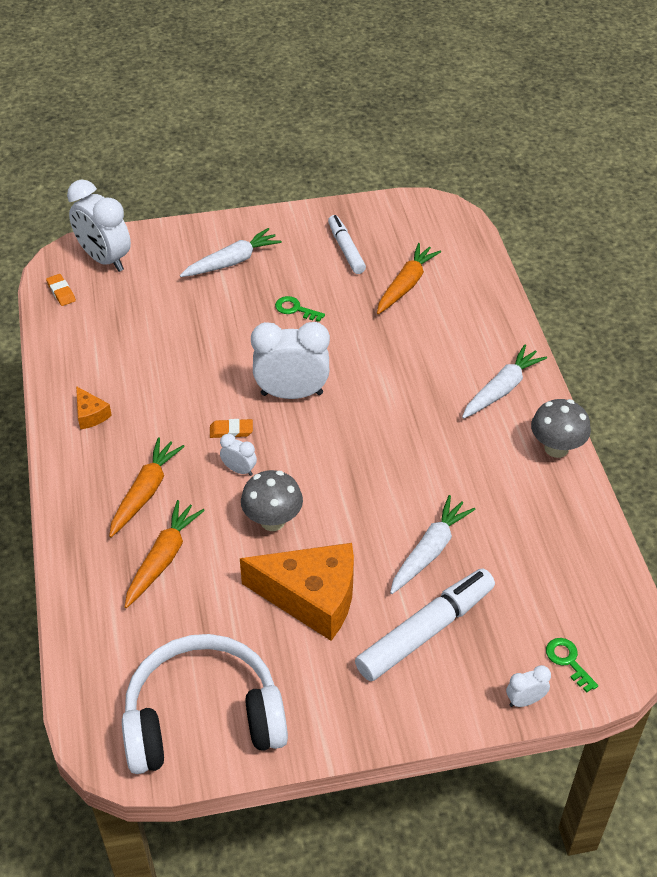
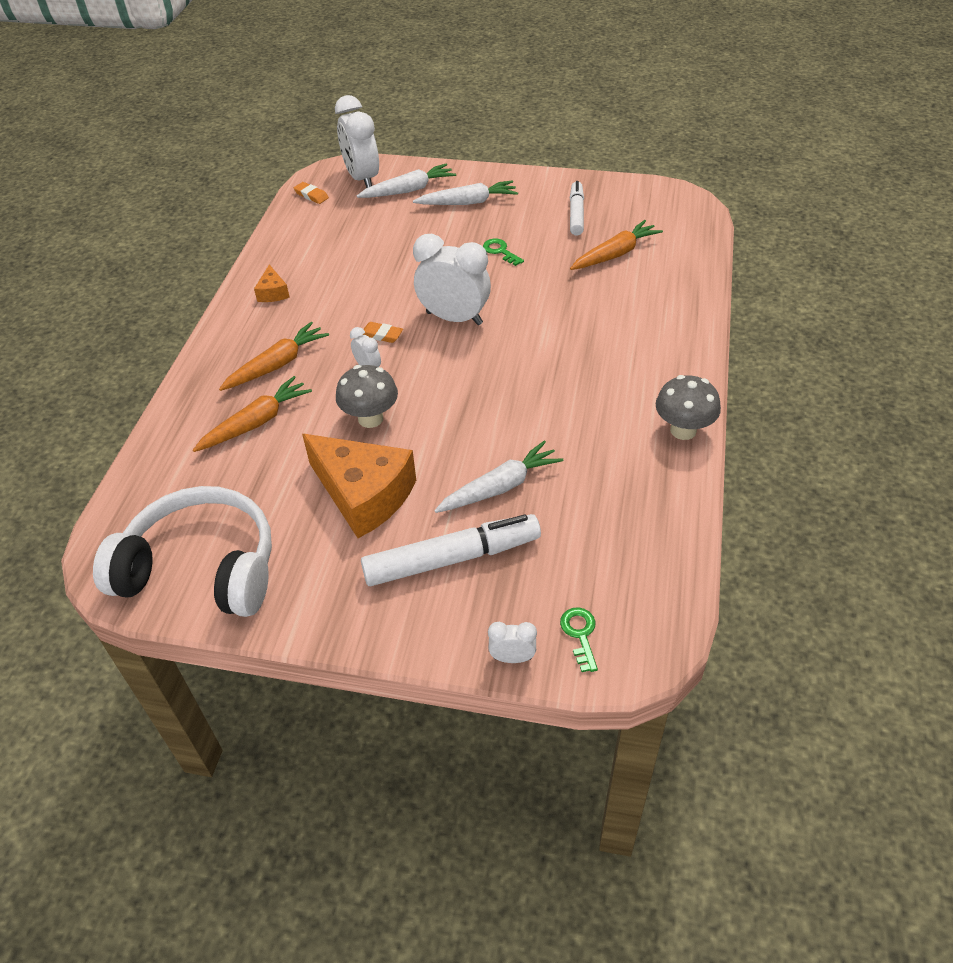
camera: 25 degrees right, 0 degrees up
(61, 292) = (311, 195): orange eraser -> orange eraser turned 45 degrees counterclockwise
(502, 389) = (657, 363): white carrot -> white carrot (409, 190)

